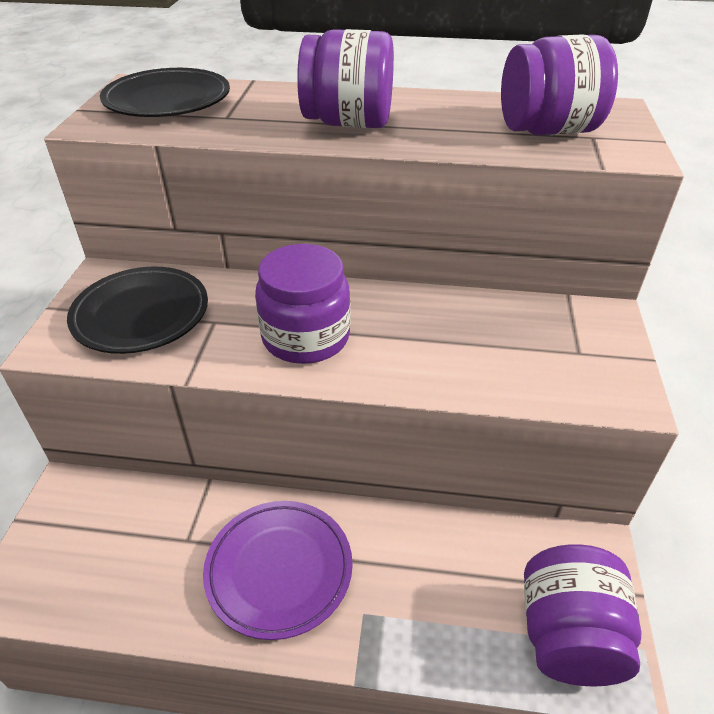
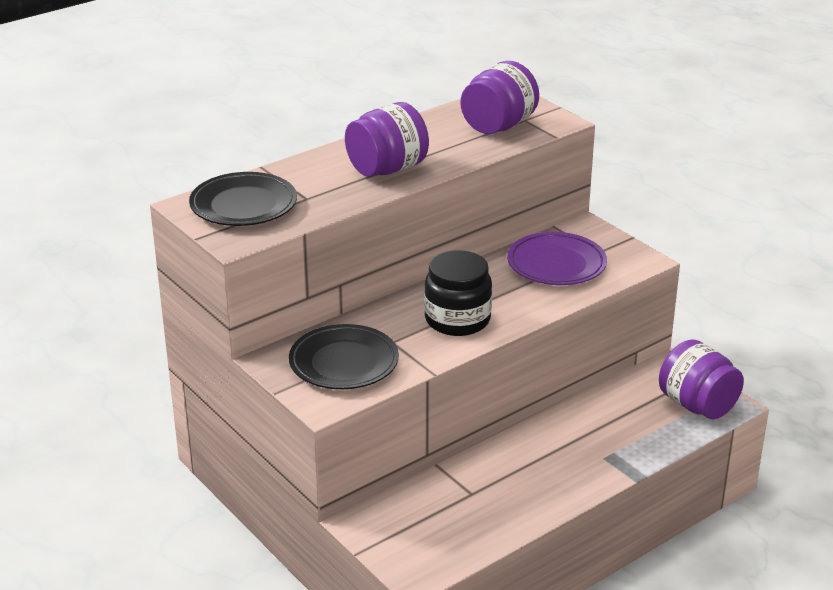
camera: 45 degrees left, 10 degrees down
(279, 570) = (539, 471): purple plate -> purple plate (556, 264)
(306, 337) = (457, 320): purple jar -> black jar

